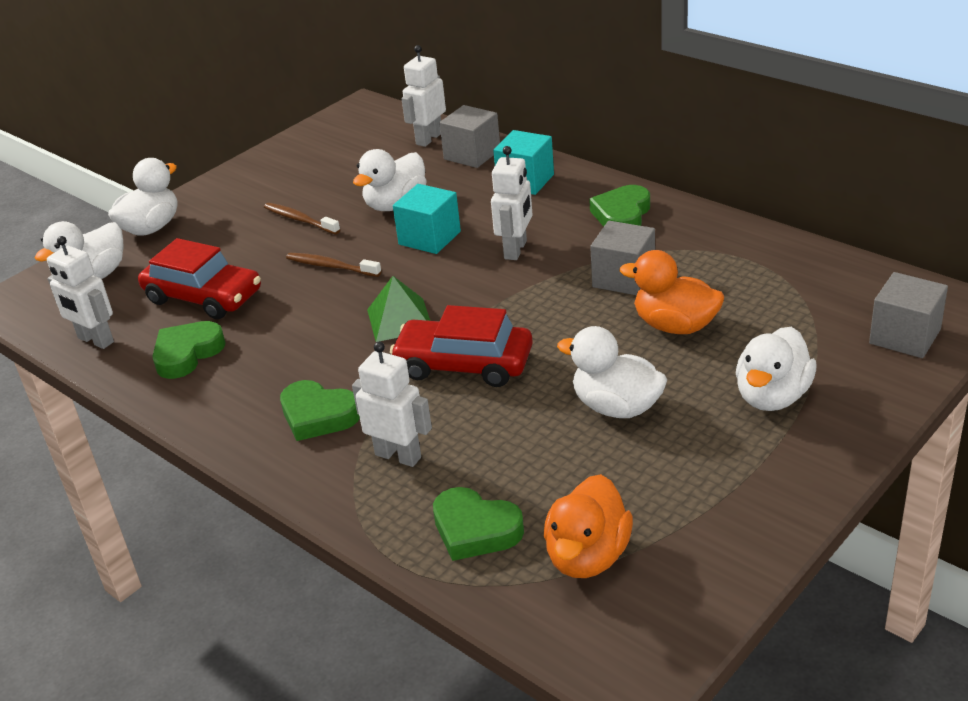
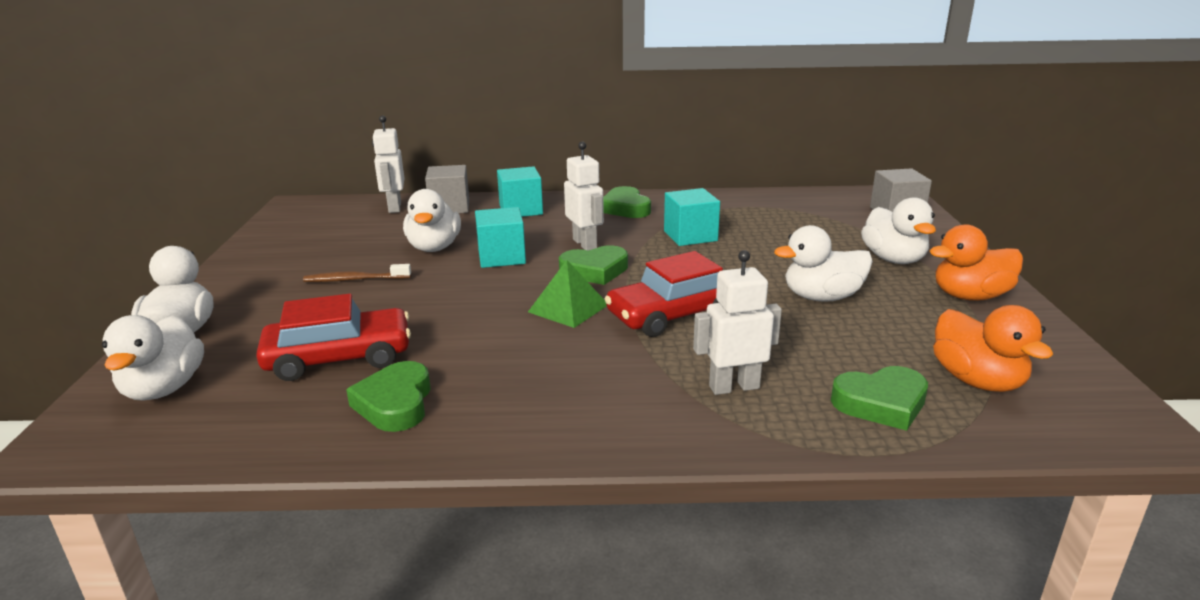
camera: 45 degrees left, 10 degrees down
(95, 340) = (254, 436): white robot -> none
(318, 415) = (615, 392): green heart -> green heart (595, 271)
(331, 266) = (442, 297): brown toothbrush -> none
(623, 278) = (690, 236): grey cube -> turquoise cube
(675, 326) = (770, 247): orange duck -> orange duck (970, 296)

